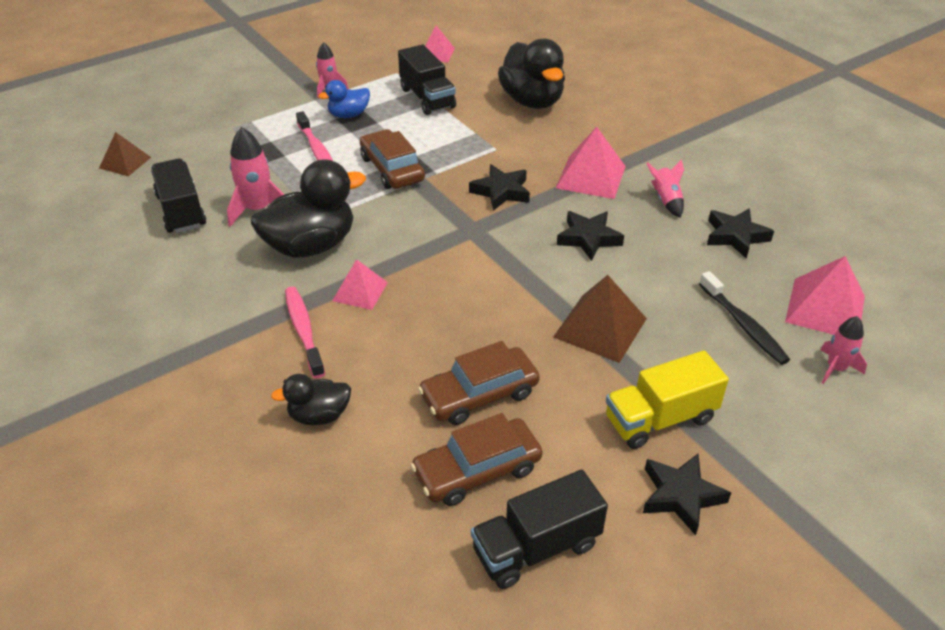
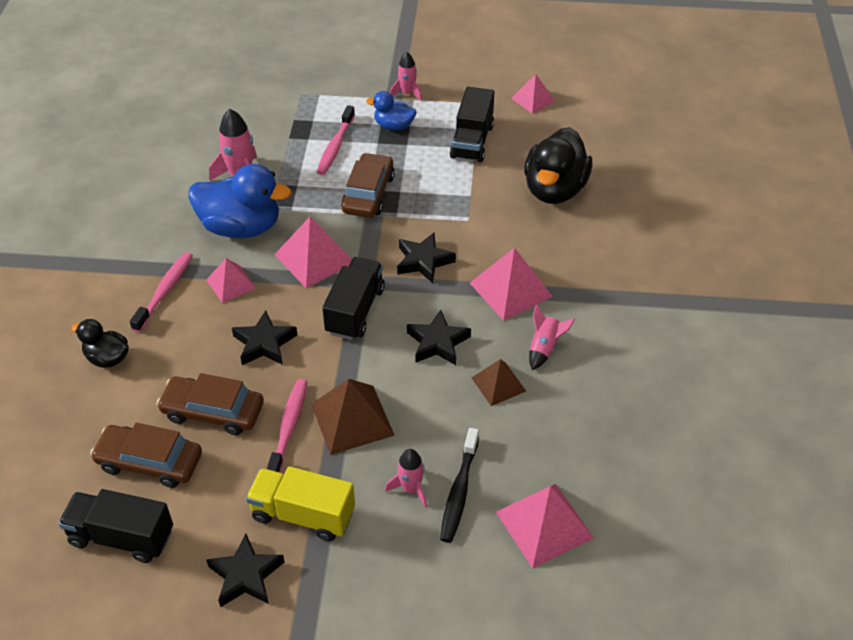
camera: 40 degrees right, 5 degrees up
(125, 162) = (202, 88): brown pyramid -> brown pyramid (498, 384)
(181, 211) = (194, 149): black truck -> black truck (355, 311)
(311, 246) = (241, 227): black duck -> blue duck
(409, 235) = (314, 258): none -> pink pyramid
(560, 365) = (289, 428): none -> pink toothbrush
(735, 236) = (558, 416): black star -> black star (264, 343)
(835, 368) = (481, 575): pink rocket -> pink rocket (410, 488)

